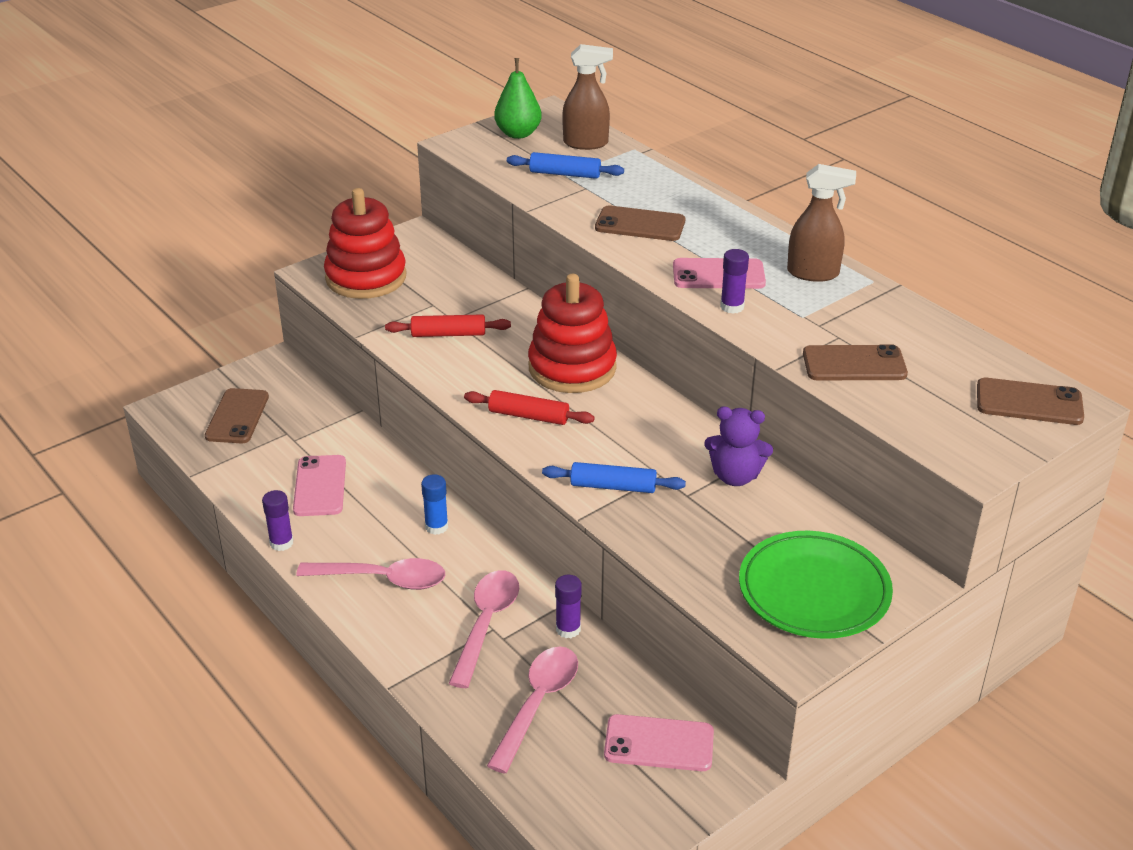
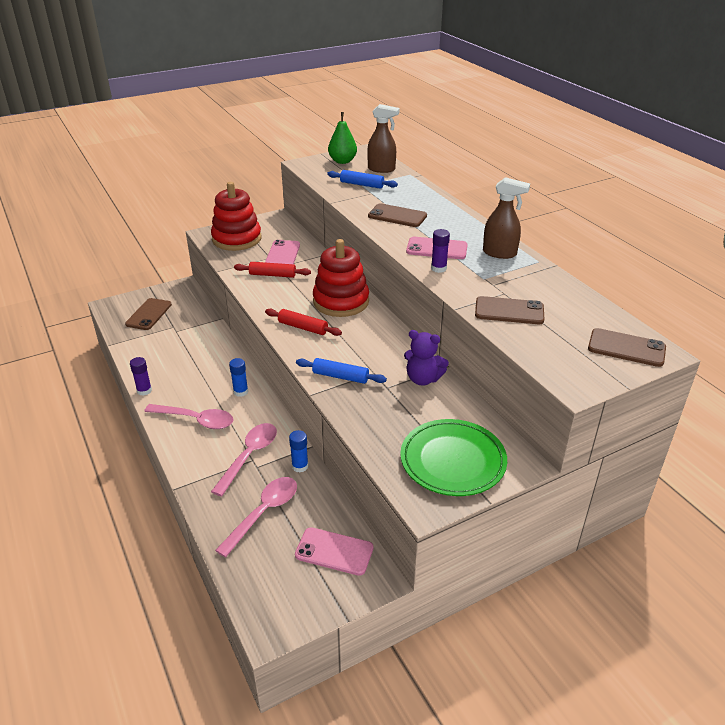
camera: 10 degrees right, 0 degrees up
(320, 486) = (180, 359): pink phone -> pink phone (282, 254)
(568, 629) = (300, 466): purple glue stick -> blue glue stick

